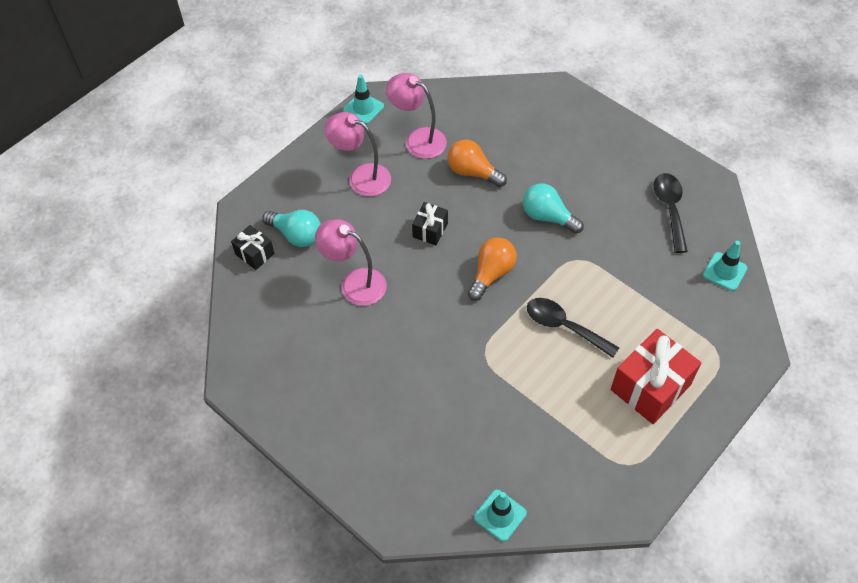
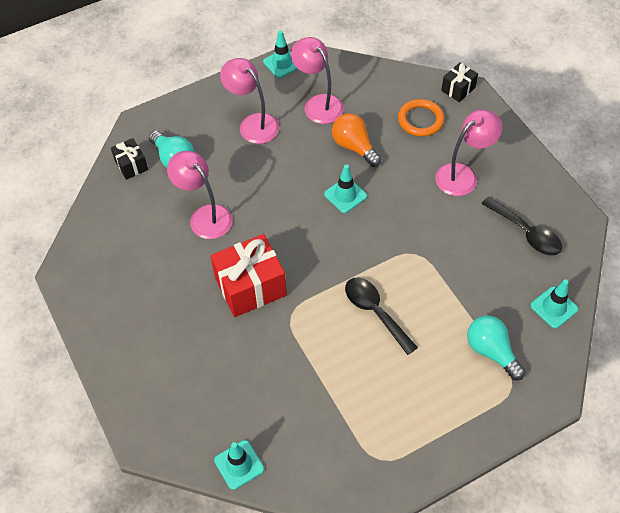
camera: 20 degrees right, 0 degrees up
(430, 230) = (292, 188): black gift -> black gift (458, 89)
(485, 222) = (345, 195): none -> turquoise traffic cone
(491, 274) = (330, 244): orange light bulb -> none
(524, 128) = (420, 120): none -> orange ring
(547, 217) = (405, 207): turquoise light bulb -> turquoise light bulb (491, 351)
(588, 170) = (463, 175): none -> pink lamp
(650, 387) = (431, 394): red gift -> red gift (250, 287)
(670, 209) = (526, 233): black spoon -> black spoon turned 120 degrees clockwise

